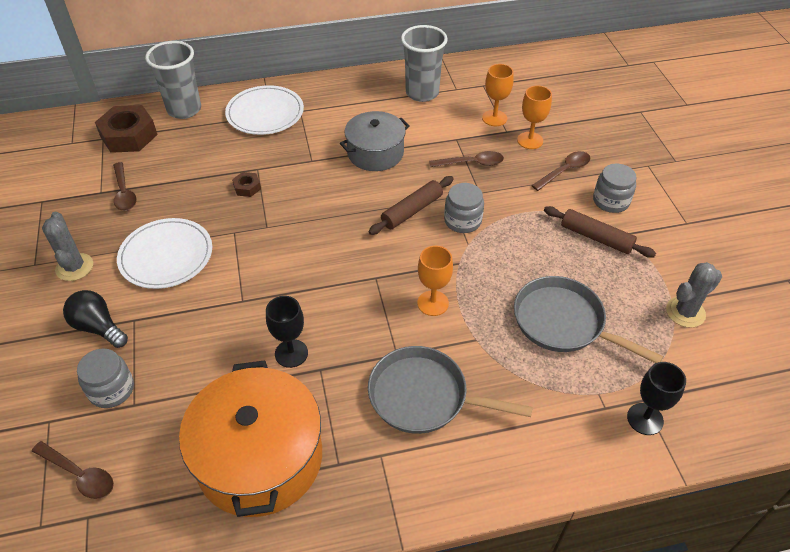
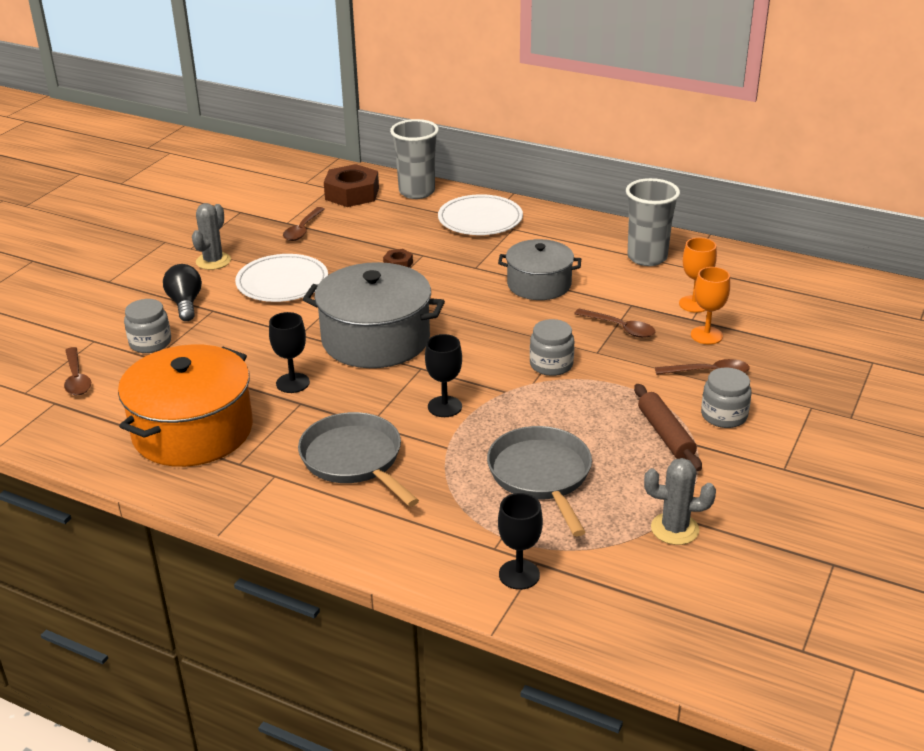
camera: 40 degrees right, 15 degrees down
(310, 270) = (376, 339): none -> grey pot
(412, 211) = (514, 338): brown rolling pin -> none
(433, 303) = (444, 407): orange goblet -> black goblet

